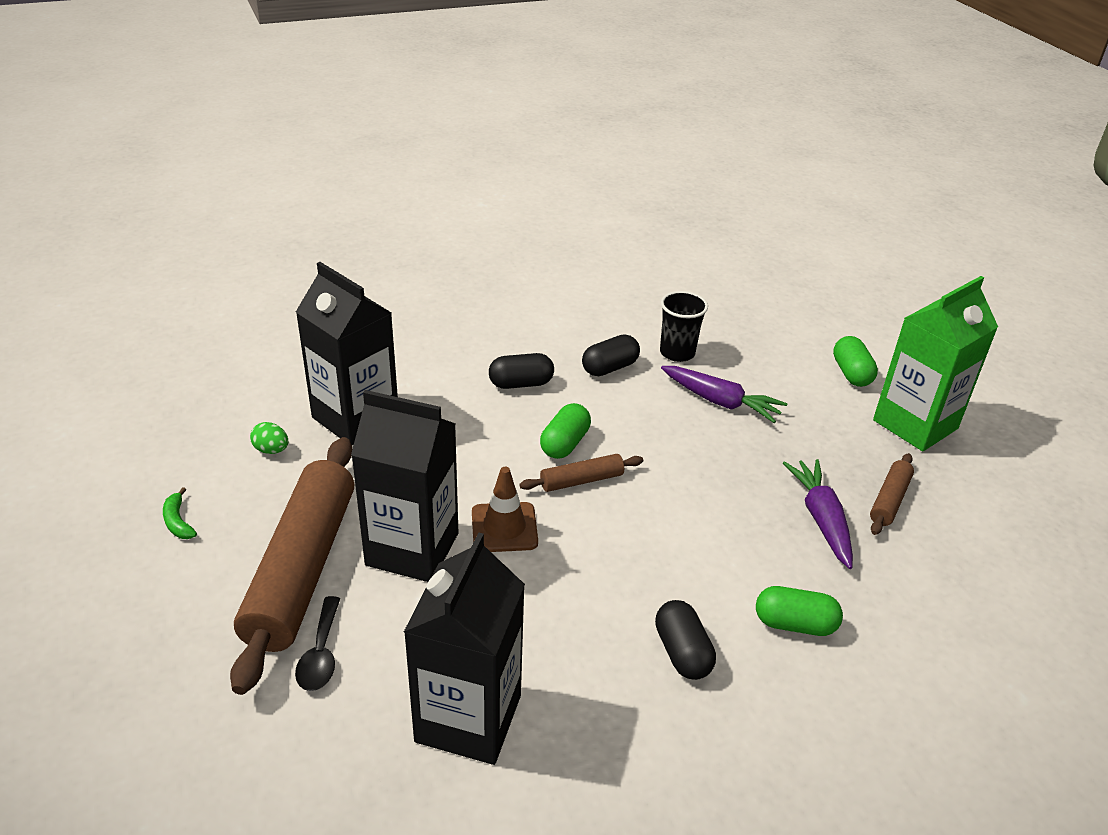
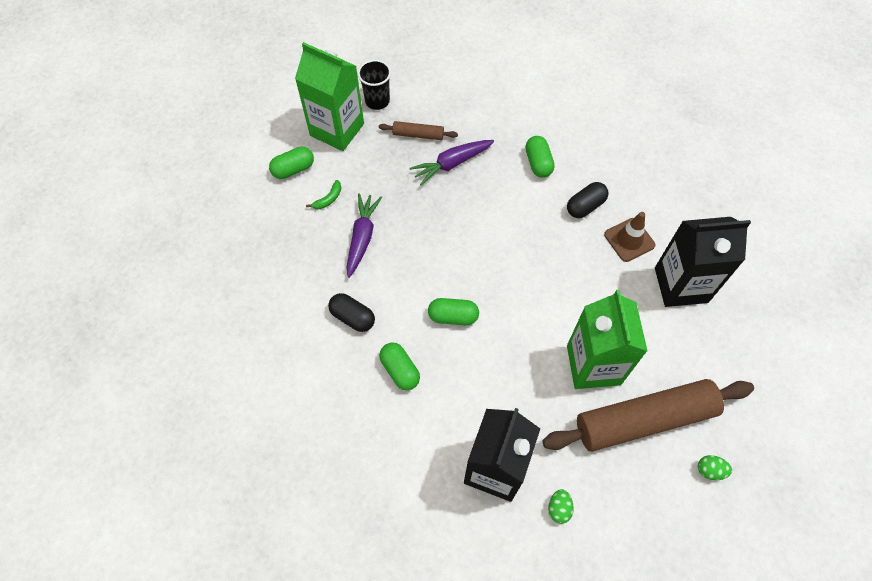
camera: 110 degrees left, 25 degrees up
(178, 521) = (655, 525): green banana -> green banana (328, 199)
(184, 607) = (710, 470): none -> green egg
(321, 654) = (691, 374): black spoon -> none
(412, 549) = (593, 365): black carton -> green carton
(504, 527) = (547, 321): brown traffic cone -> brown traffic cone (629, 240)
(521, 383) = (400, 370): black capsule -> green capsule
(581, 481) = (484, 294): brown rolling pin -> none
(677, 353) = (313, 278): black cup -> black cup (377, 101)

